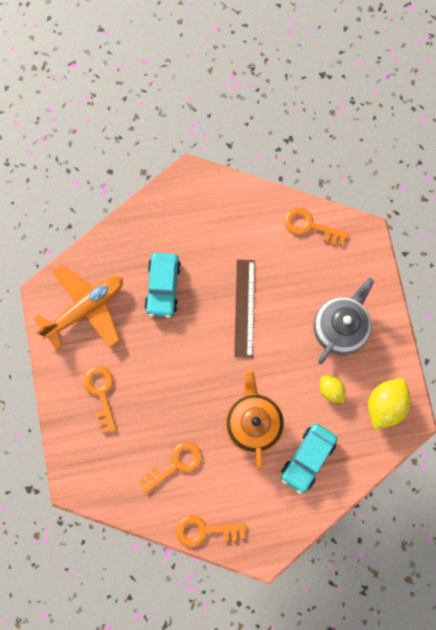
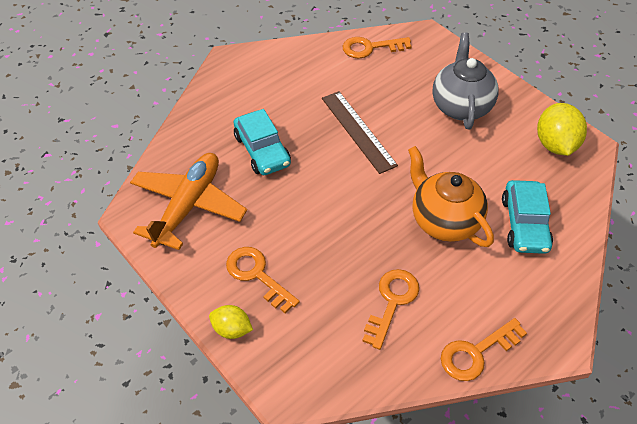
camera: 30 degrees left, 25 degrees down
(330, 390) = (495, 157): yellow lemon -> yellow lemon (232, 329)

